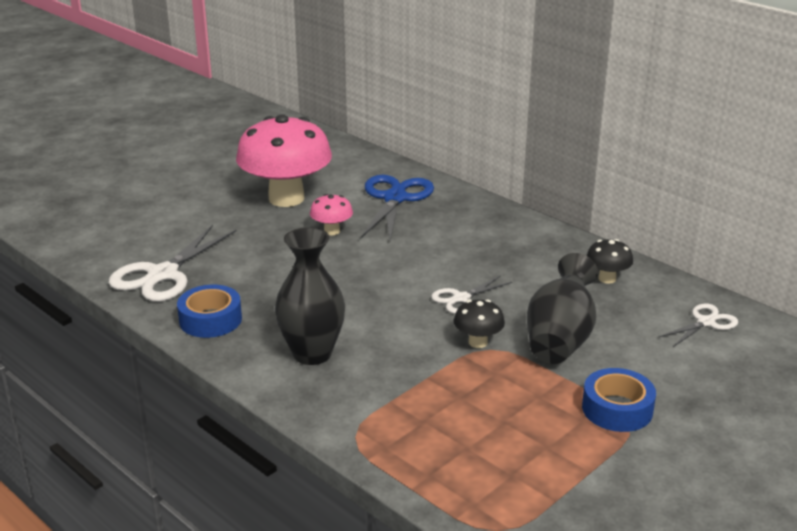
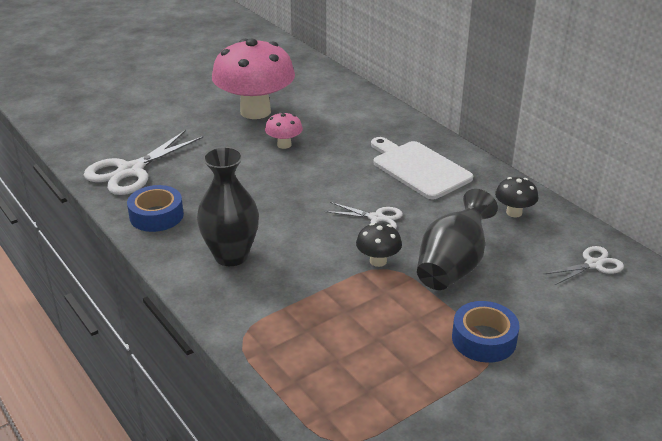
camera: 10 degrees right, 5 degrees up
(395, 198) = (348, 119): blue scissors -> none
(461, 298) = (376, 218): white scissors -> white scissors turned 135 degrees counterclockwise
(490, 243) = (418, 168): none -> white cutting board

